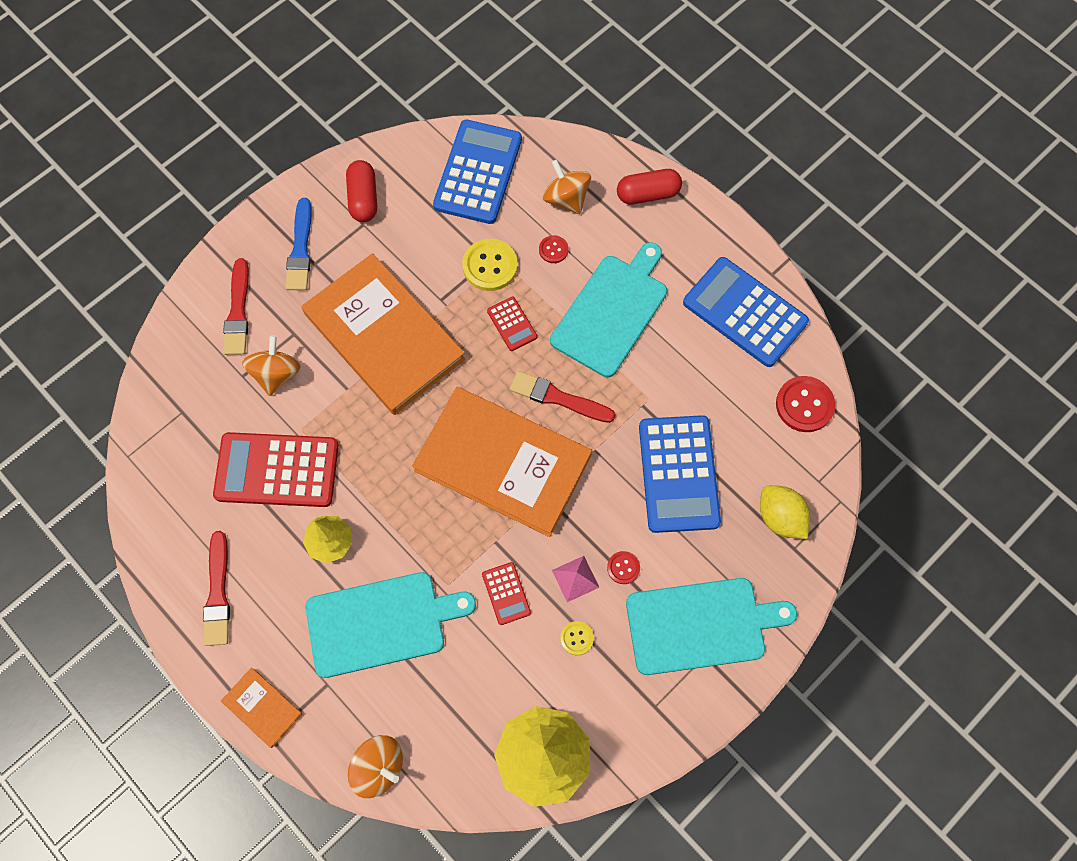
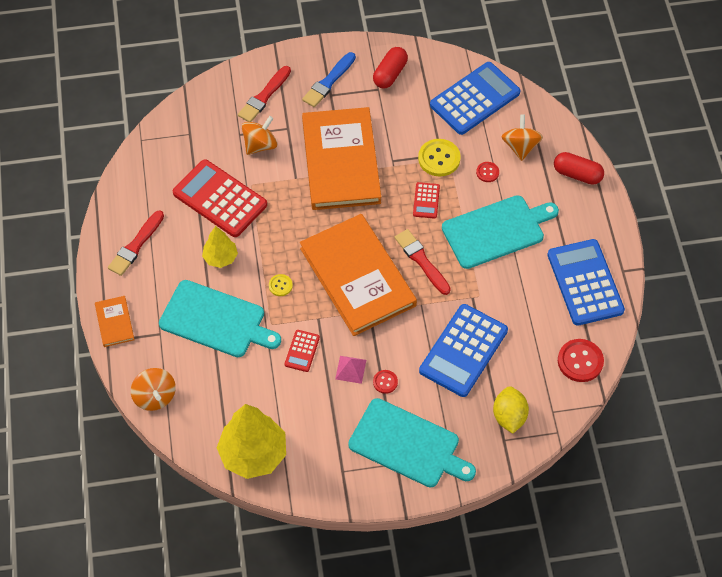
camera: 35 degrees right, 10 degrees down
(577, 638) = (325, 403): yellow button -> yellow button (280, 285)

